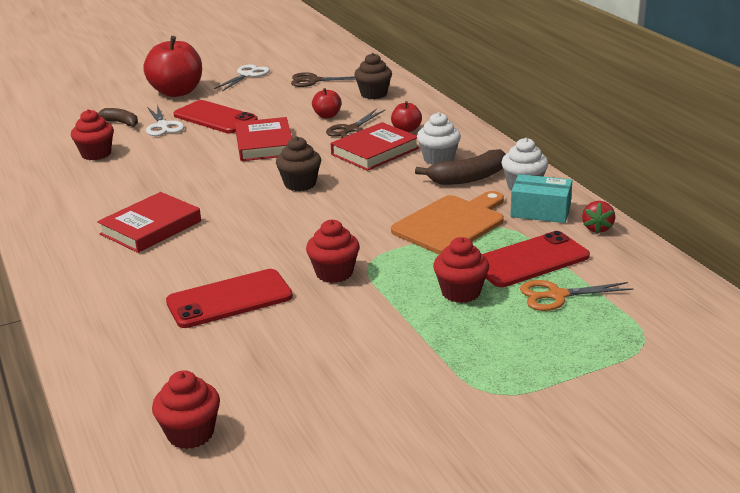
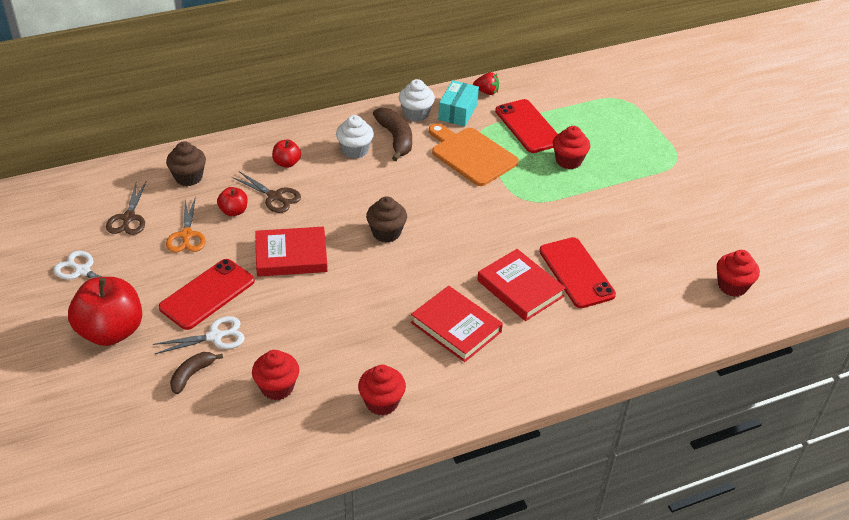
camera: 90 degrees left, 15 degrees up
(334, 273) = (540, 218): red cupcake -> red cupcake (381, 402)
(375, 151) = (329, 185): red book -> red book (520, 288)
(557, 295) = (573, 122): orange scissors -> orange scissors (186, 235)

